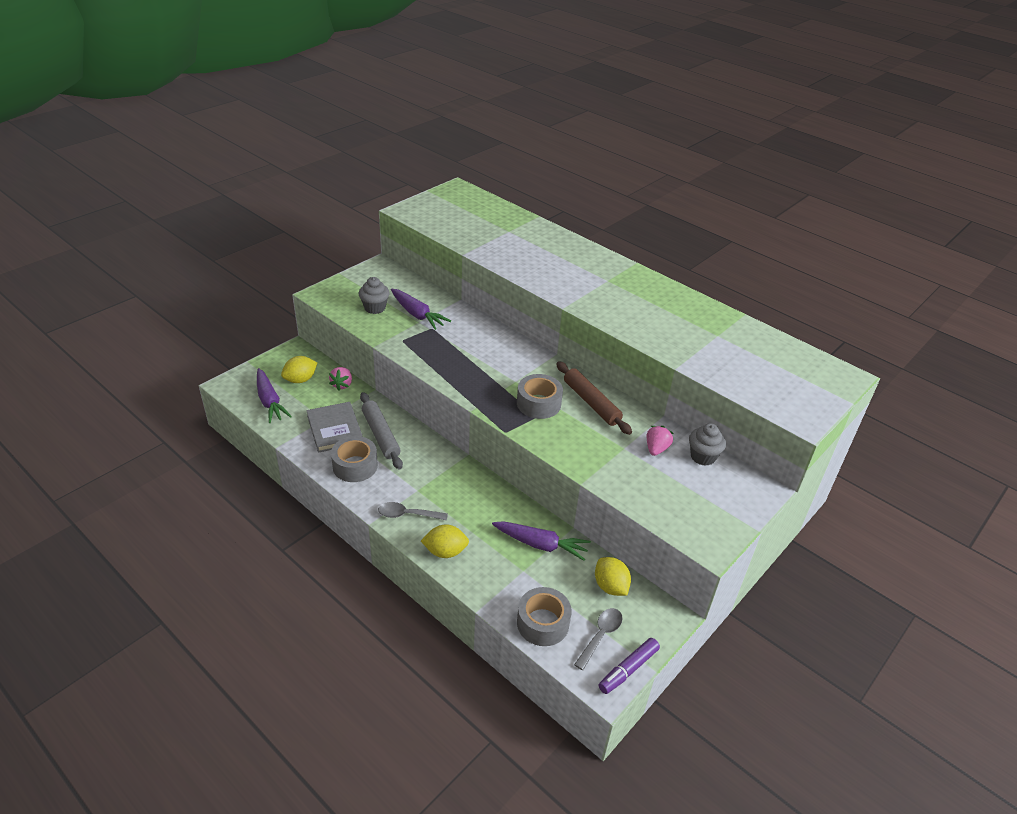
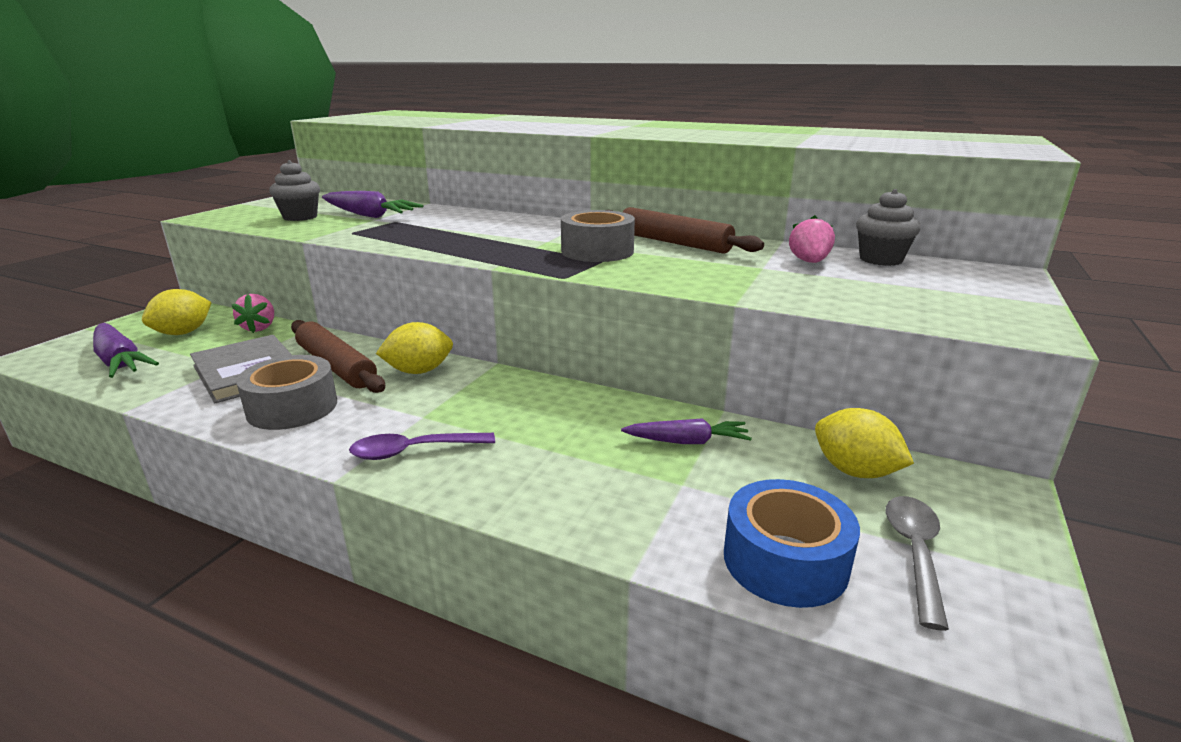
camera: 15 degrees left, 15 degrees down
(380, 435) = (336, 366): grey rolling pin -> brown rolling pin
(407, 515) = (413, 451): grey spoon -> purple spoon
(445, 551) = (512, 489): yellow lemon -> yellow lemon (419, 371)
(540, 544) = (687, 441): purple carrot -> purple carrot, size x0.66
(543, 623) = (785, 561): grey tape -> blue tape
(628, 670) = (1029, 601): purple marker -> none

